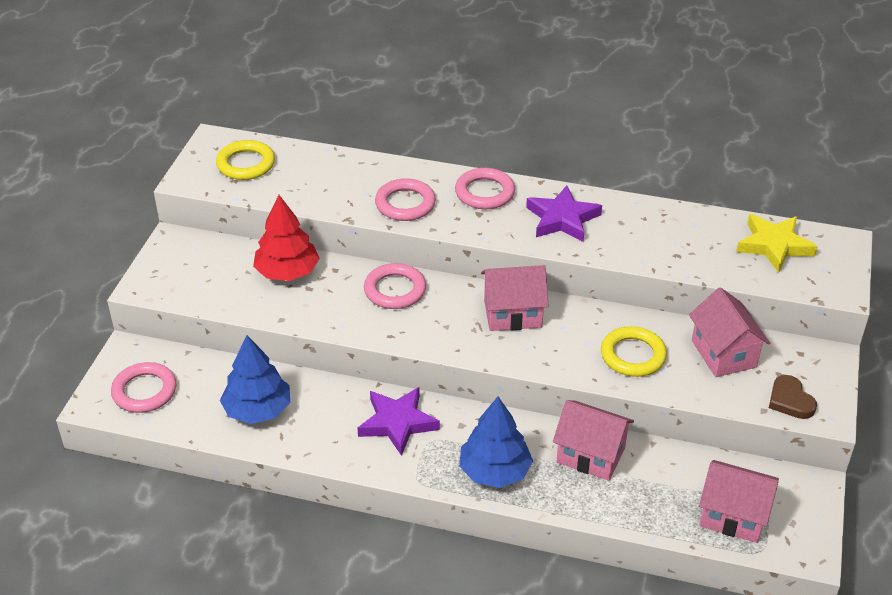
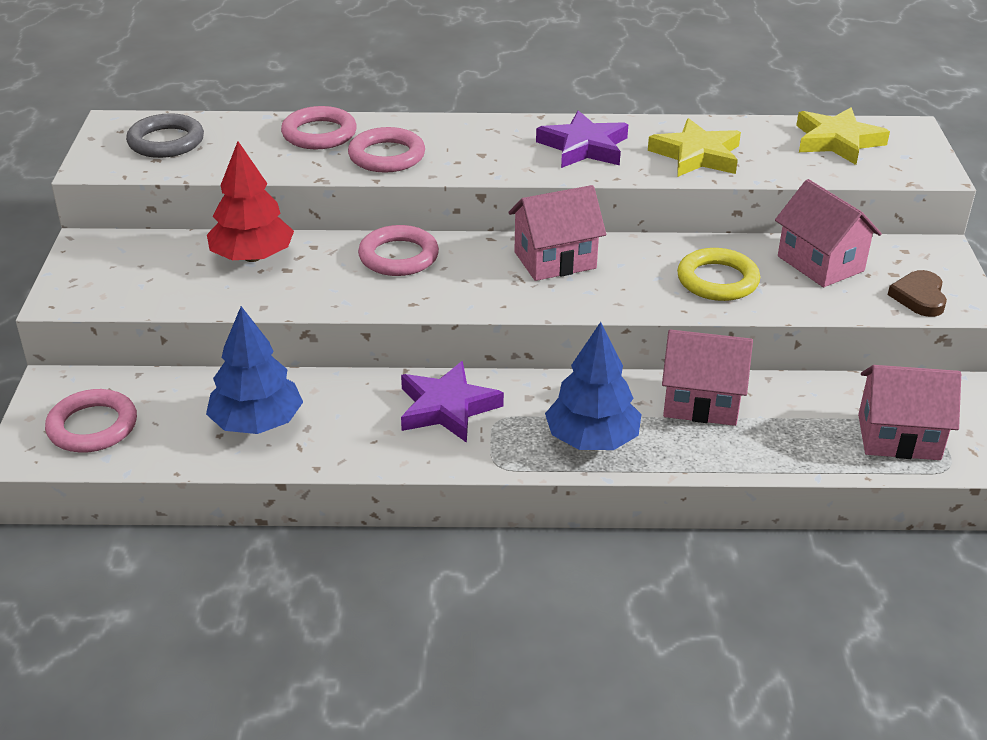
camera: 15 degrees left, 5 degrees down
(246, 164) = (166, 142): yellow ring -> grey ring
(484, 193) = (479, 134): pink ring -> pink ring (319, 134)
(650, 242) = (696, 155): none -> yellow star
(790, 400) = (919, 297): brown heart -> brown heart turned 45 degrees clockwise

